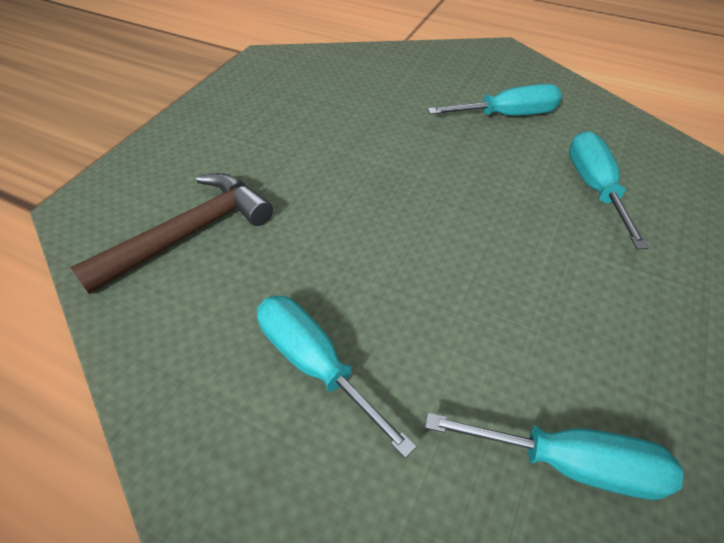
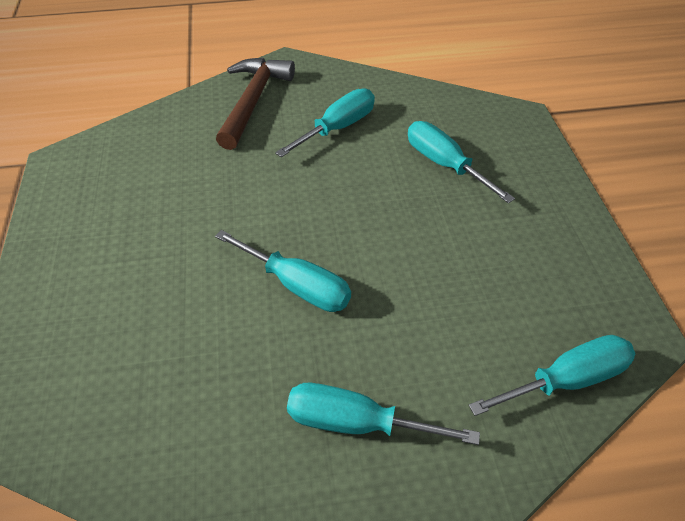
camera: 35 degrees left, 0 degrees up
(189, 233) = (150, 380): brown hammer -> brown hammer (253, 101)
(361, 223) = (297, 285): none -> turquoise screwdriver

